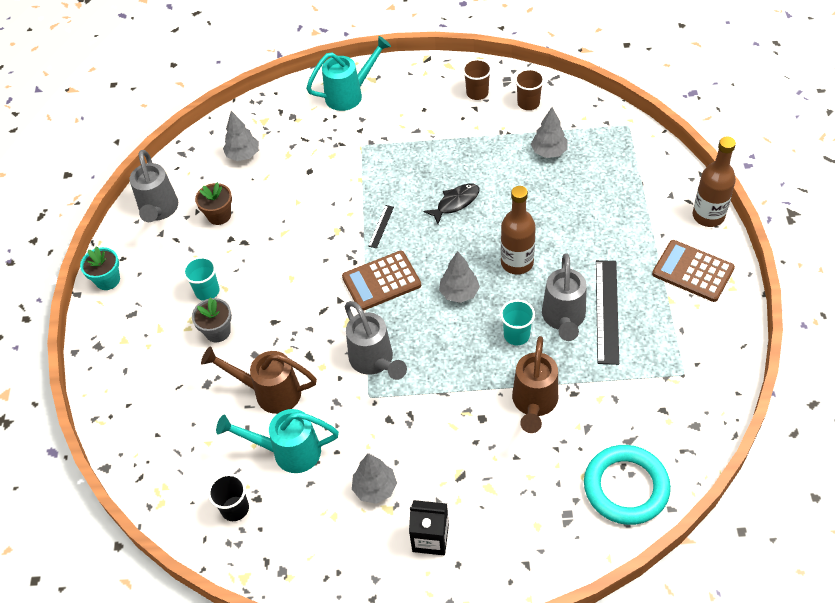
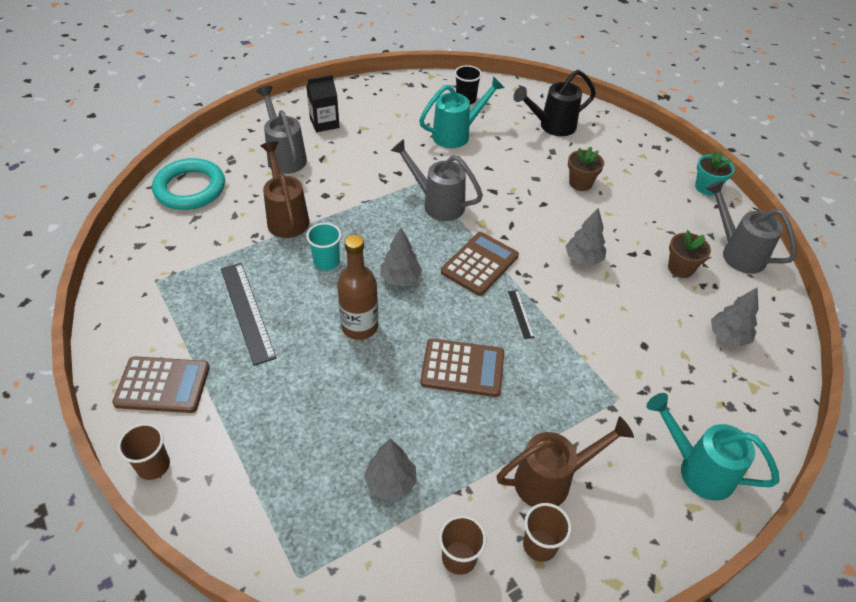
camera: 145 degrees right, 5 degrees down
(175, 420) = (551, 126): none -> black watering can
(207, 291) = (620, 206): turquoise cup -> none
(217, 331) = (580, 183): grey flower pot -> brown flower pot
(269, 392) = (502, 160): brown watering can -> brown watering can (552, 480)
(350, 94) = (697, 469): turquoise watering can -> turquoise watering can turned 90 degrees clockwise
(375, 488) = (380, 134): grey tree -> grey tree (583, 259)
(455, 203) = (462, 368): black fish -> brown calculator
(563, 319) = (288, 289): grey watering can -> grey watering can (284, 156)
(708, 216) = (153, 465): brown bottle -> brown cup

